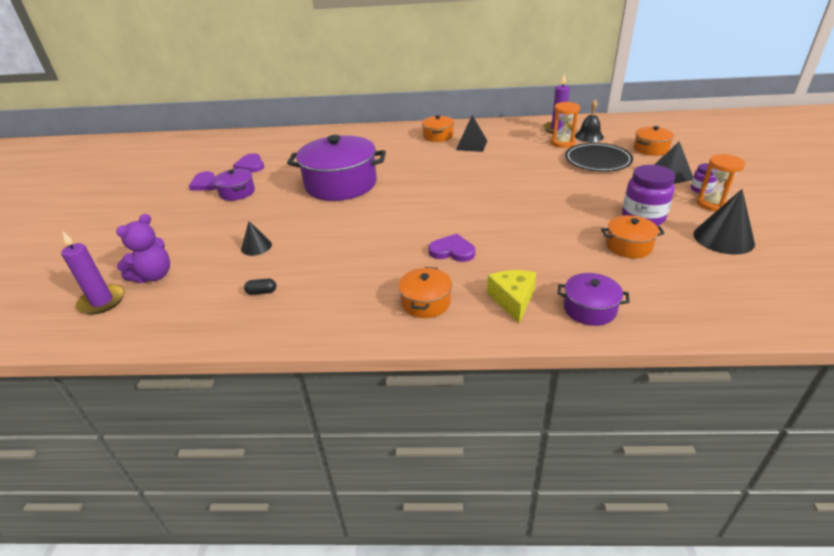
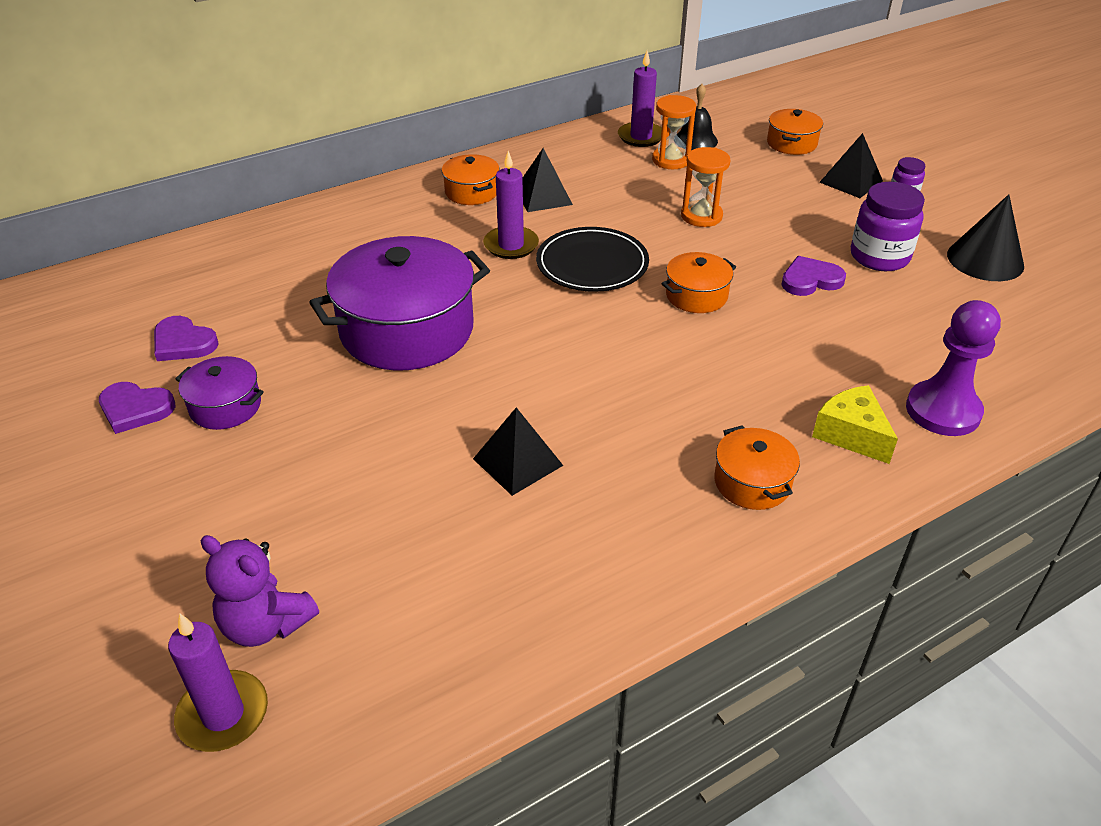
camera: 35 degrees left, 5 degrees up
(154, 276) = (266, 624): purple teddy bear -> purple teddy bear turned 120 degrees clockwise
(256, 246) = (393, 496): black cone -> none
(262, 292) = (499, 569): black capsule -> none
(323, 251) = (517, 462): none -> black pyramid
(430, 162) = (511, 245): none -> purple candle
(452, 251) = (704, 389): purple heart -> purple heart (810, 280)
(589, 309) = (943, 411): purple pot -> purple pawn
(597, 160) = (745, 180): black plate -> black plate (592, 264)
(628, 246) = (902, 305): orange pot -> orange pot (696, 295)
(712, 204) = (933, 213): orange hourglass -> orange hourglass (701, 216)

